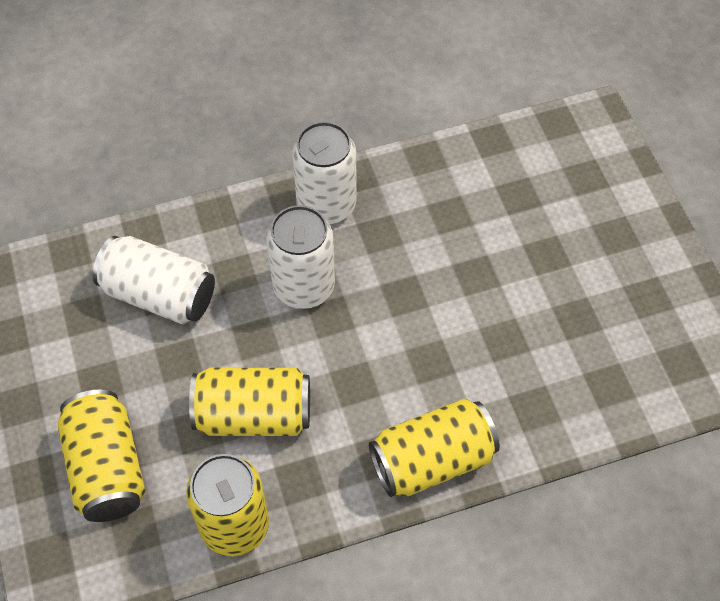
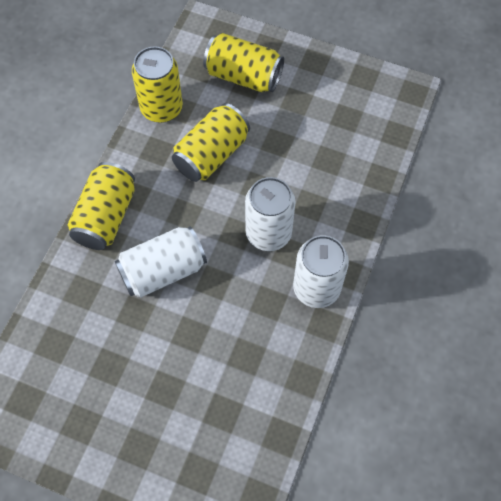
camera: 130 degrees right, 5 degrees up
(159, 295) = (328, 158): white can -> white can (163, 270)

